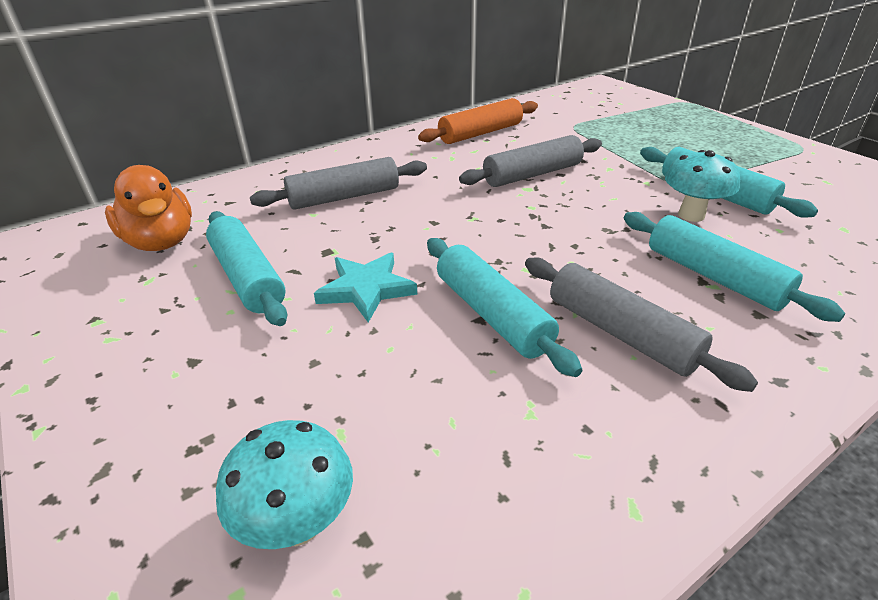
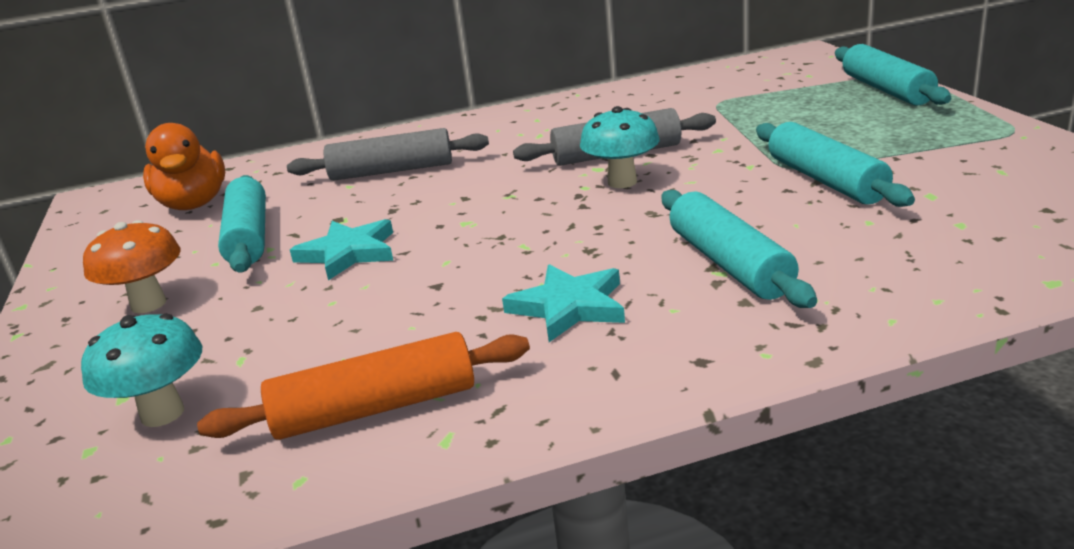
camera: 20 degrees right, 10 degrees down
(185, 370) = (148, 304): none -> orange mushroom
(480, 133) = (595, 109): orange rolling pin -> orange rolling pin (375, 408)
(492, 314) = (452, 281): turquoise rolling pin -> turquoise rolling pin (886, 90)
(620, 333) = (569, 307): grey rolling pin -> turquoise star
(691, 215) = (769, 202): turquoise mushroom -> turquoise mushroom (622, 182)

